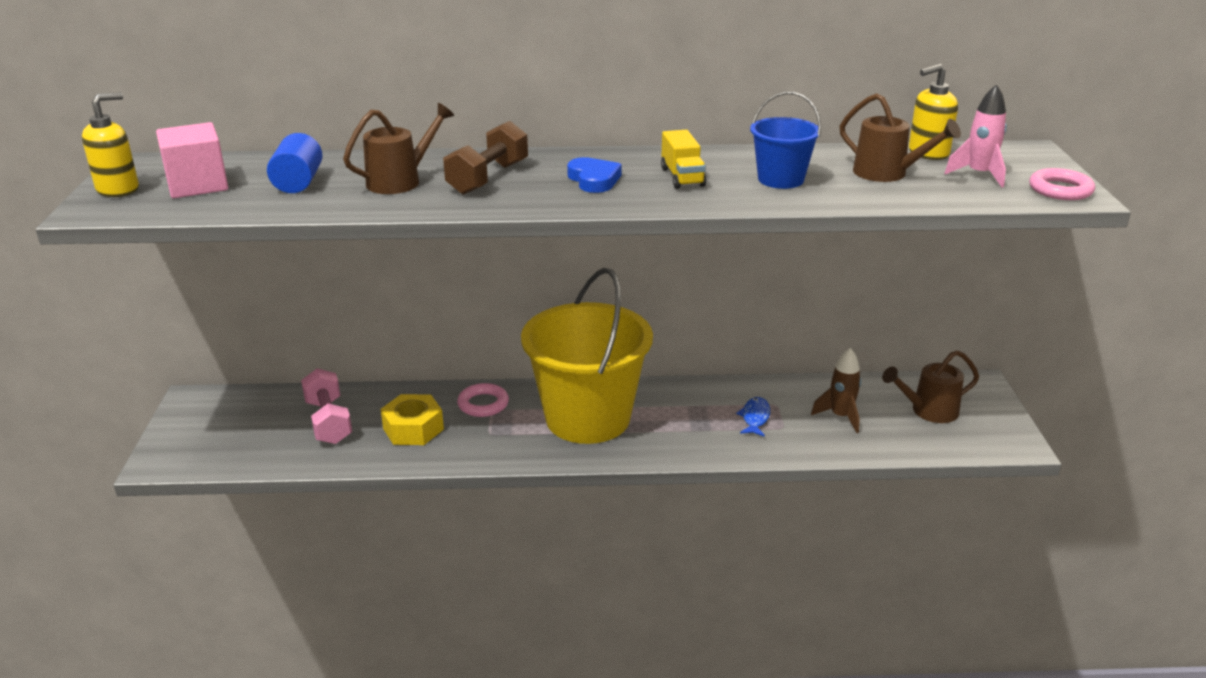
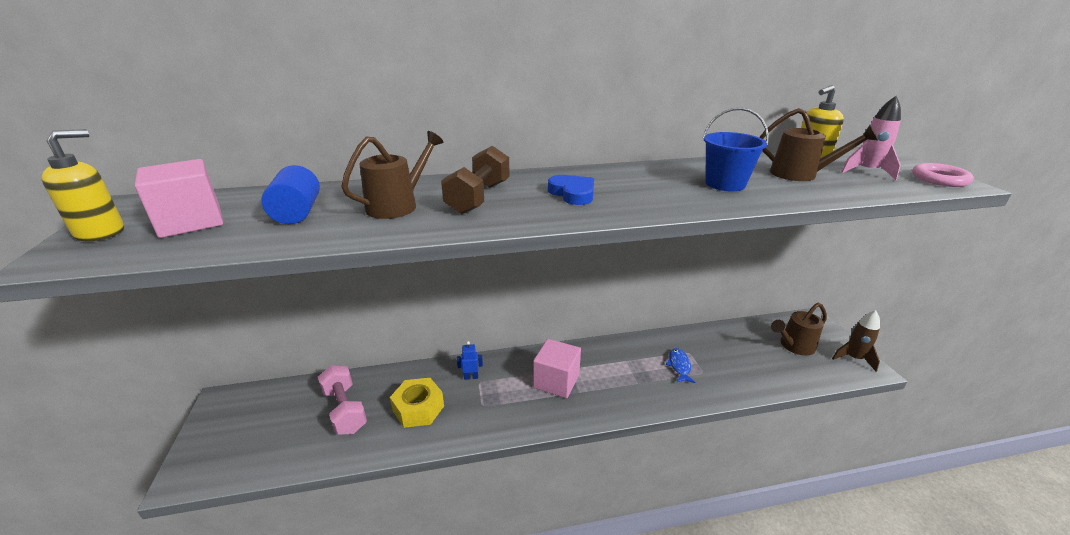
camera: 10 degrees left, 0 degrees up
(483, 404) = (471, 377): pink ring -> blue robot
(588, 418) = (556, 381): yellow bucket -> pink cube
(682, 177) = (645, 187): yellow truck -> none
(840, 417) = (738, 358): brown rocket -> brown rocket (853, 358)

